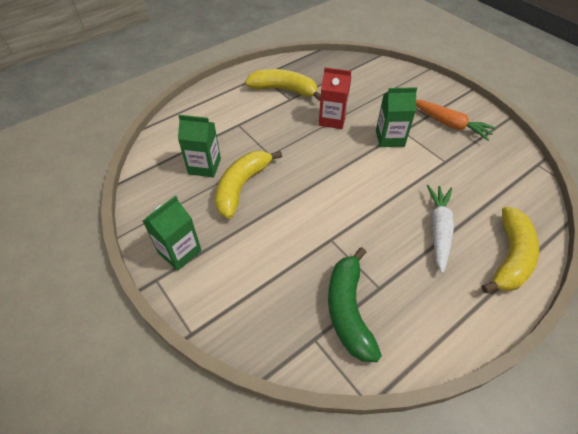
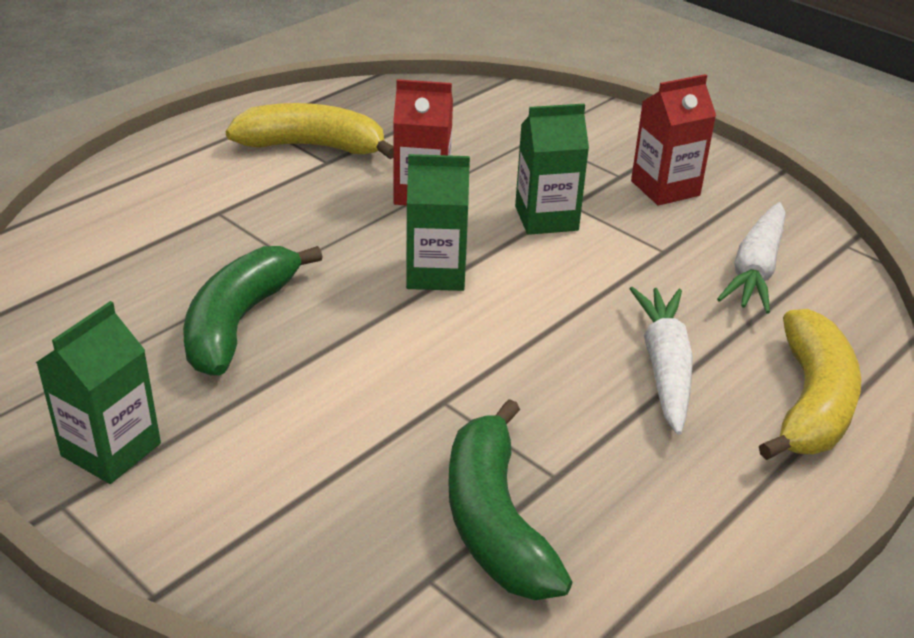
camera: 10 degrees left, 15 degrees down
(204, 166) = (151, 291): green carton -> green carton (436, 273)
(242, 187) = (239, 322): yellow banana -> green banana
(449, 124) = (665, 188): orange carrot -> red carton
(490, 175) = (755, 269): none -> white carrot

